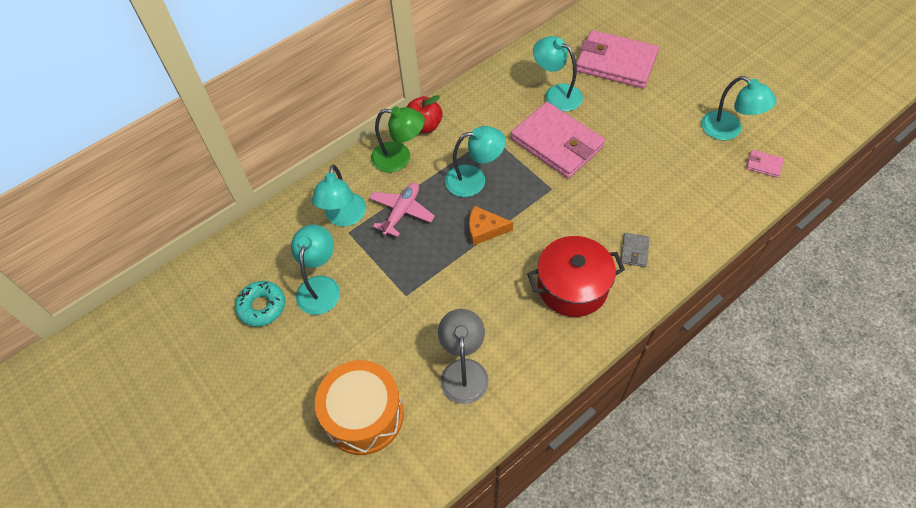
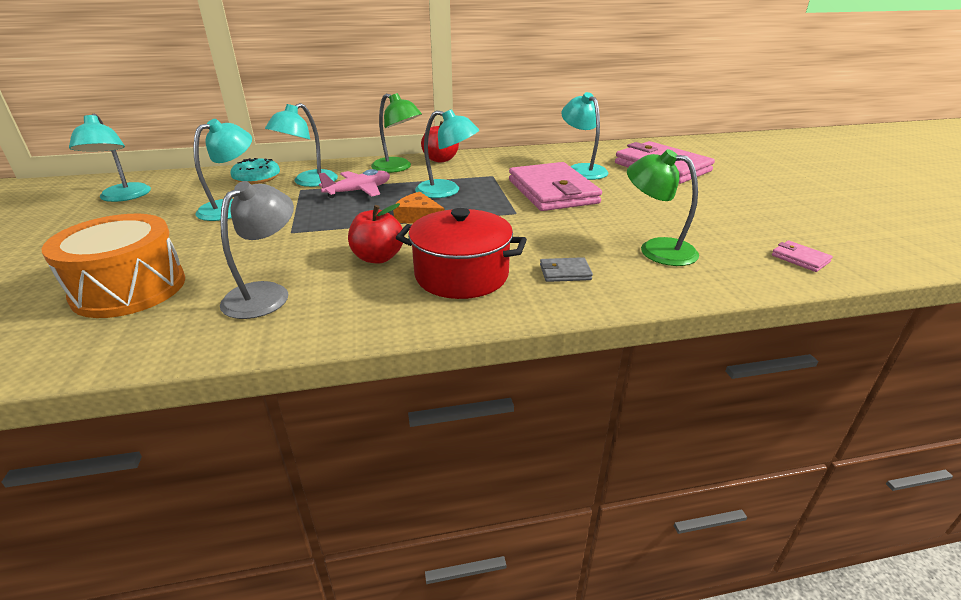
camera: 25 degrees right, 25 degrees down
(262, 306) = (172, 204): turquoise donut -> turquoise donut (257, 178)
(501, 295) = (378, 257): none -> red apple
(634, 251) = (565, 272): grey wallet -> grey wallet turned 45 degrees clockwise
(674, 195) = (656, 249): none -> green lamp
(728, 130) = (765, 226): turquoise lamp -> turquoise lamp (123, 197)

